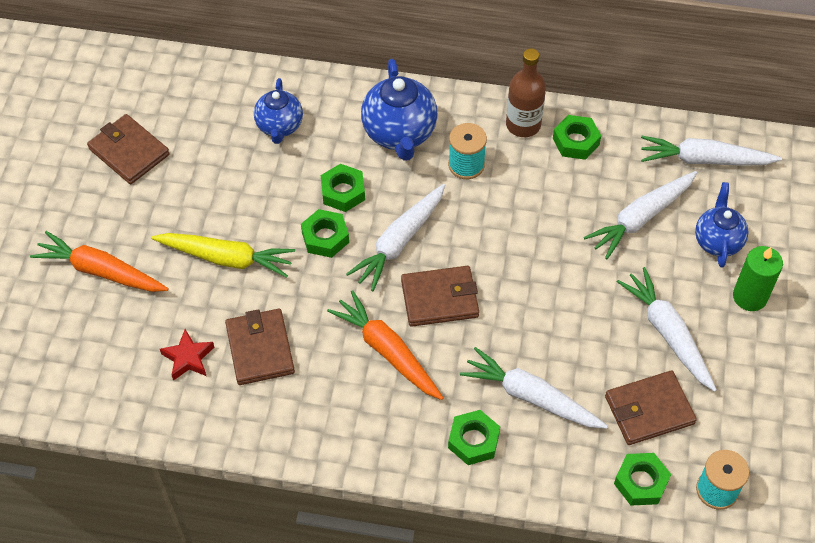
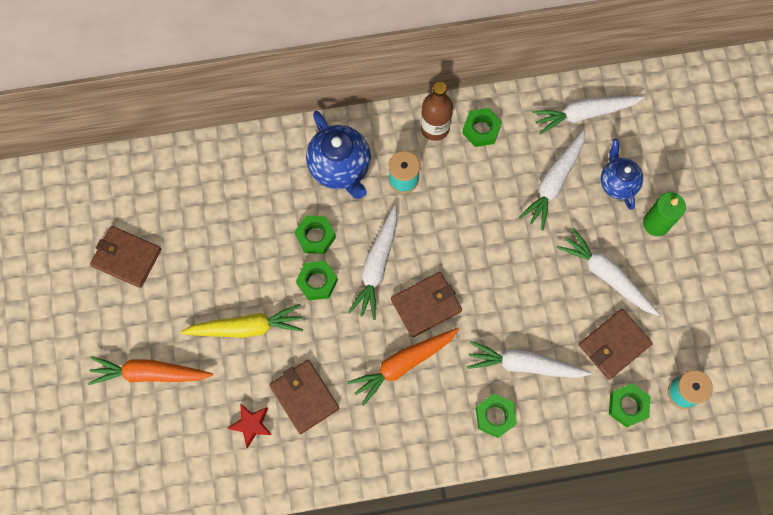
camera: 20 degrees left, 15 degrees up
(279, 127) = (241, 193): blue teapot -> none
(387, 351) = (403, 364): orange carrot -> orange carrot turned 60 degrees counterclockwise

